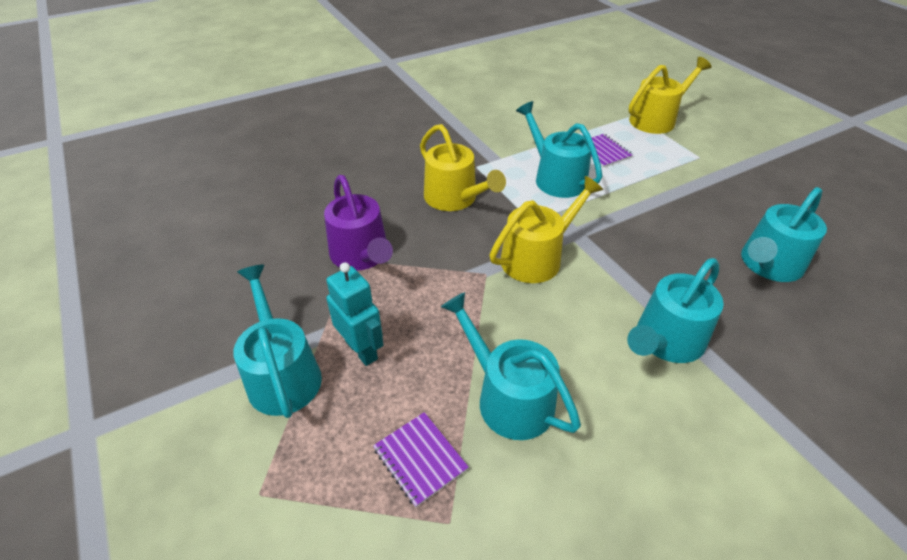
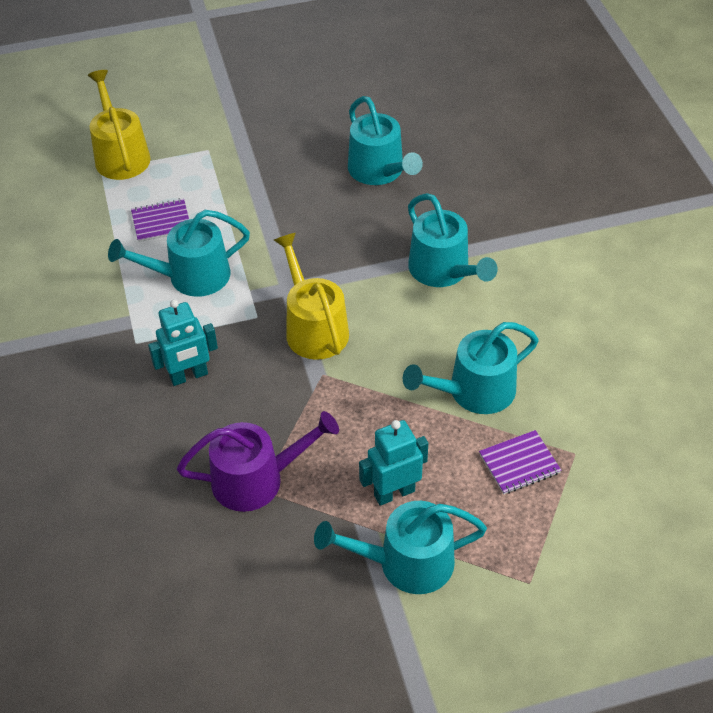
camera: 75 degrees left, 5 degrees up
(454, 198) = (189, 376): yellow watering can -> turquoise robot

